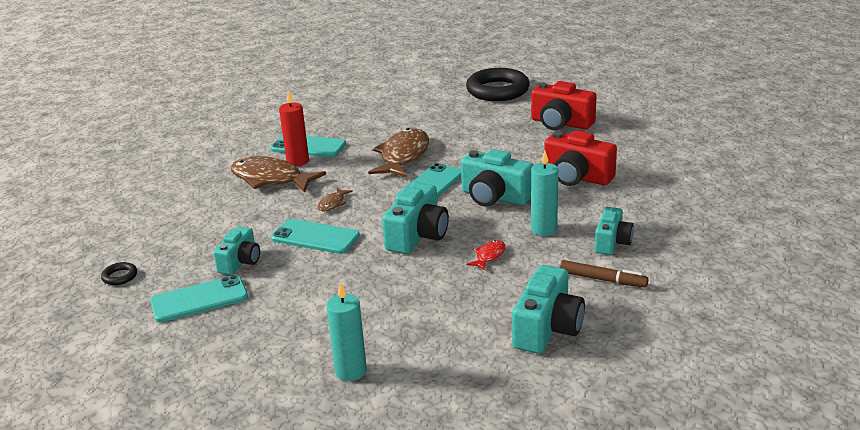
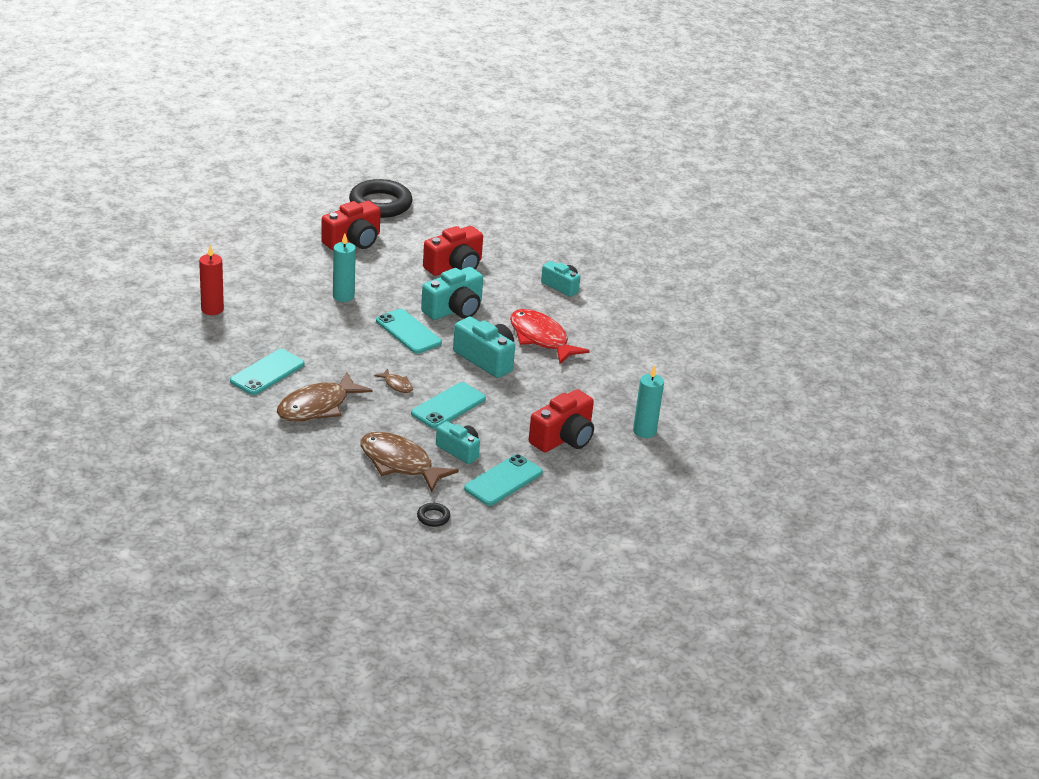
camera: 75 degrees left, 5 degrees up
(199, 299) = (503, 480): turquoise phone -> turquoise phone turned 45 degrees clockwise
(298, 161) = (294, 385): red candle -> red candle (212, 309)
(300, 317) = (563, 438): none -> red camera
(403, 156) = (340, 329): brown fish -> brown fish (399, 463)
(489, 256) = (541, 338): red fish -> red fish, size x2.22
(497, 90) = (250, 246): black ring -> black ring (380, 204)
(544, 229) = (522, 305): turquoise candle -> turquoise candle (343, 296)
(547, 329) = (646, 344): turquoise camera -> none
(602, 279) = (605, 306): brown marker -> none

